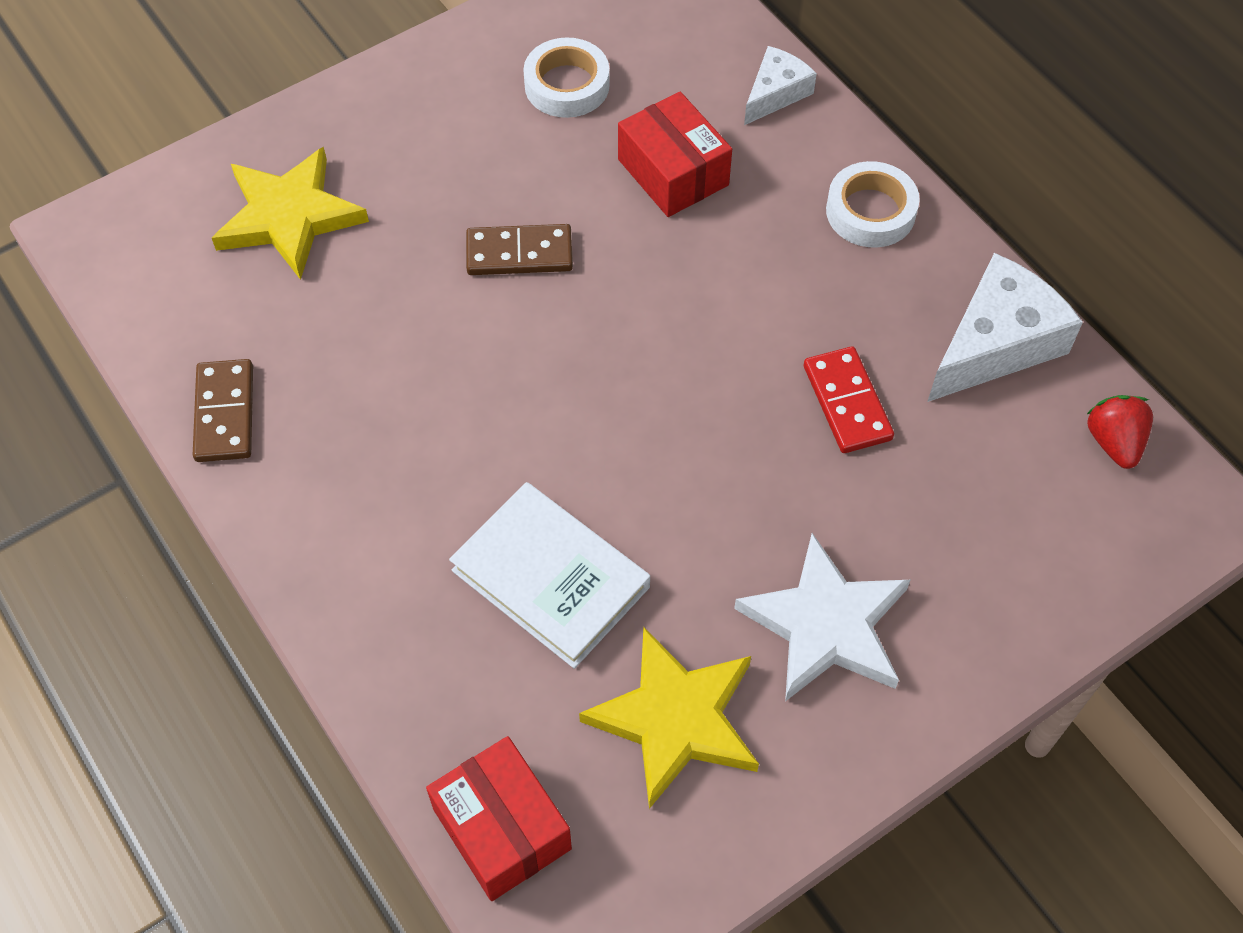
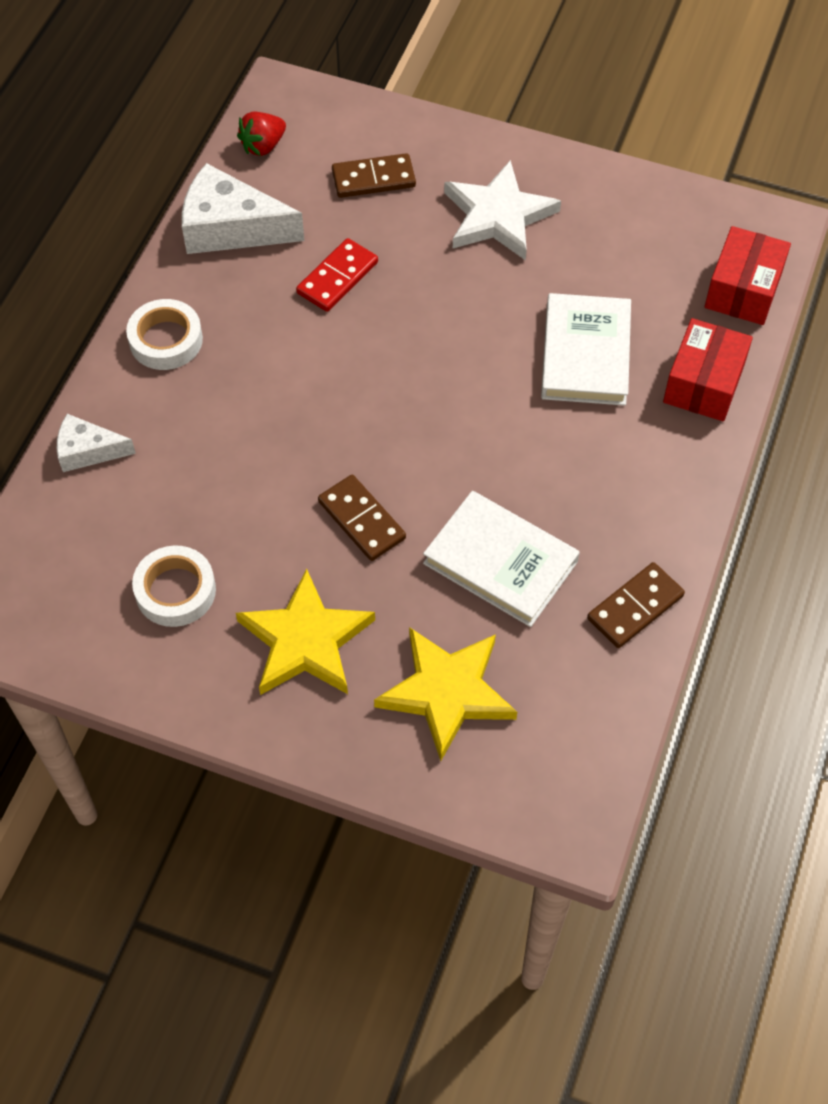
camera: 125 degrees left, 0 degrees up
(374, 335) = (500, 562): none -> white book
(673, 172) = (215, 471): red box -> red box (704, 383)
(676, 719) = (614, 251): yellow star -> yellow star (305, 640)
(981, 527) = (373, 179): none -> brown domino

